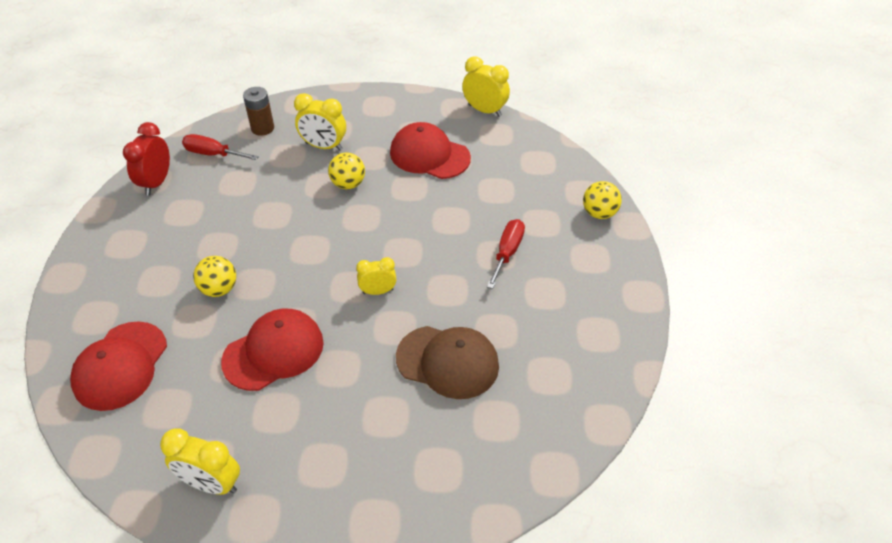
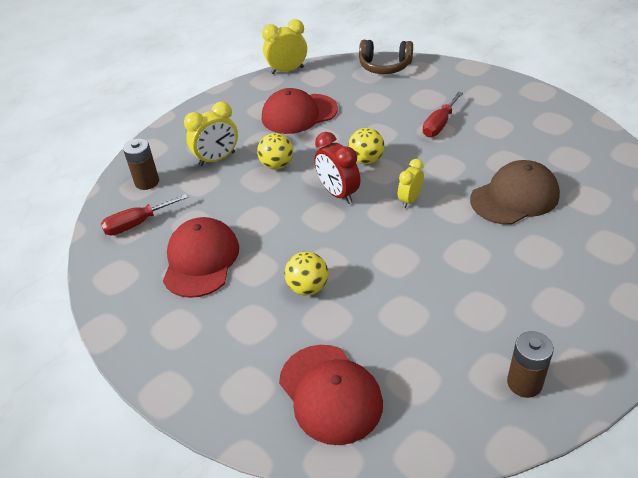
camera: 45 degrees left, 5 degrees down
(156, 182) = (123, 274): red clock -> red clock (338, 193)
(211, 483) = (524, 383): yellow clock -> brown battery
(273, 352) = (414, 284): red cap -> red cap (201, 260)
(507, 252) = (439, 124): red screwdriver -> red screwdriver turned 120 degrees counterclockwise
(561, 166) = (385, 66): none -> brown headphones
(599, 213) = (447, 73): yellow ball -> yellow ball (366, 160)

